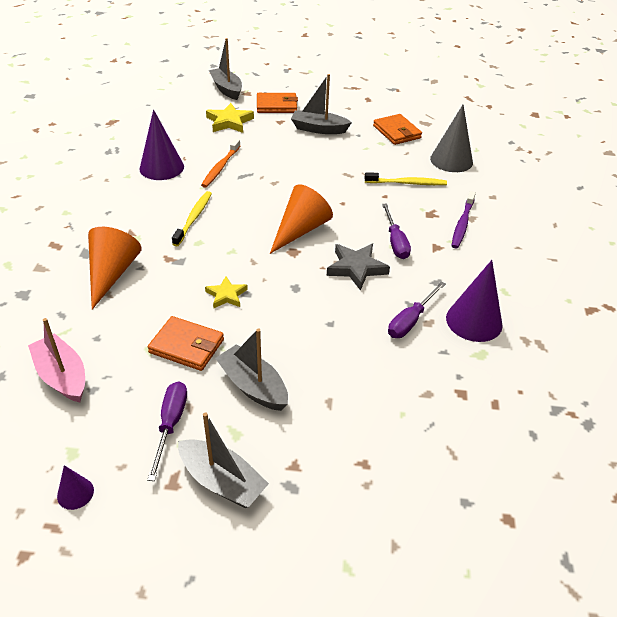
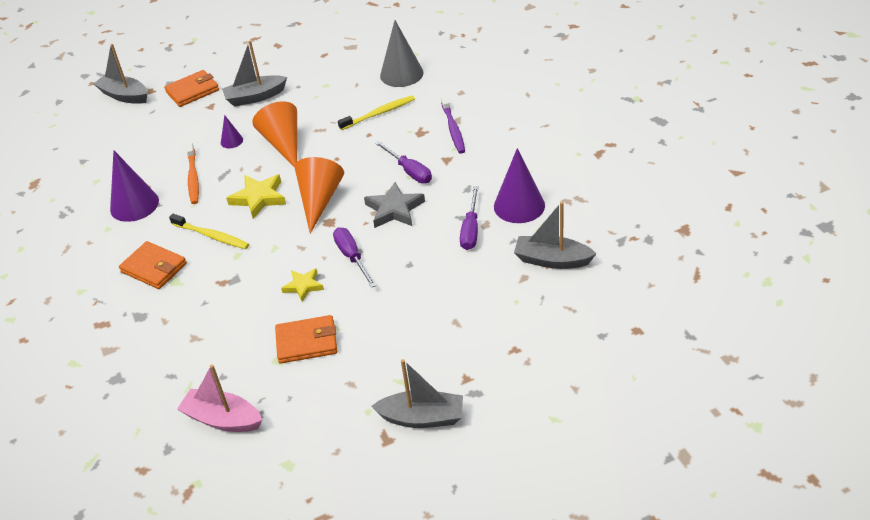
camera: 25 degrees left, 0 degrees up
(75, 493) = (318, 487): purple cone -> purple cone (231, 141)
(112, 274) = (183, 320): orange cone -> orange cone (284, 144)
(171, 424) = (348, 403): purple screwdriver -> purple screwdriver (352, 257)
(194, 218) = (212, 236): yellow toothbrush -> yellow toothbrush turned 135 degrees clockwise
(229, 122) = (159, 129): yellow star -> yellow star (259, 198)
(253, 386) = (388, 342): grey boat -> grey boat (552, 260)
(396, 132) = (331, 68): orange wallet -> orange wallet (154, 268)

